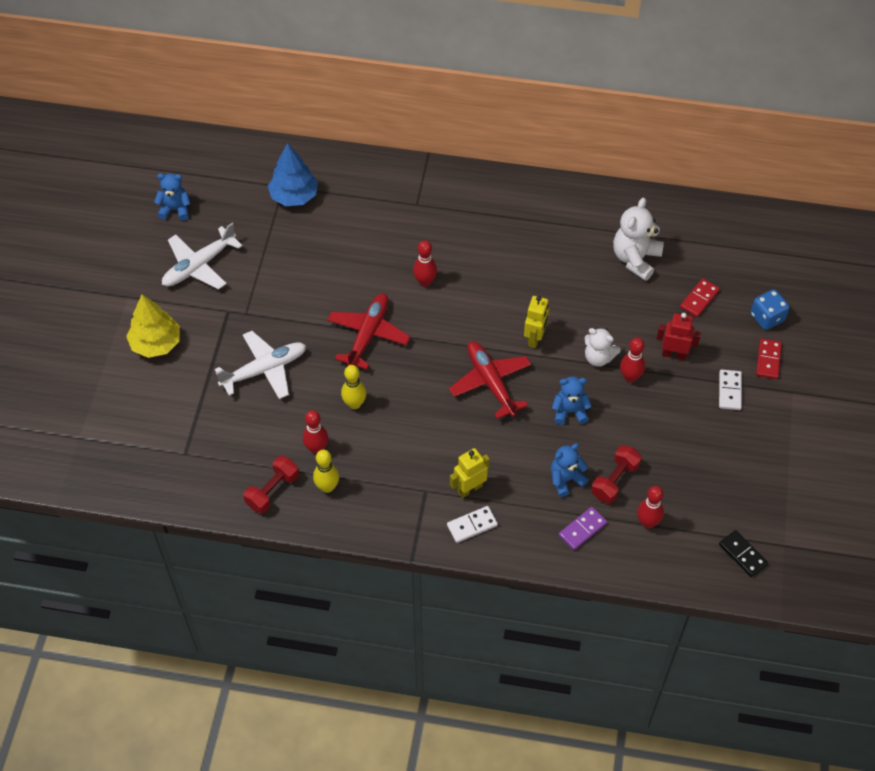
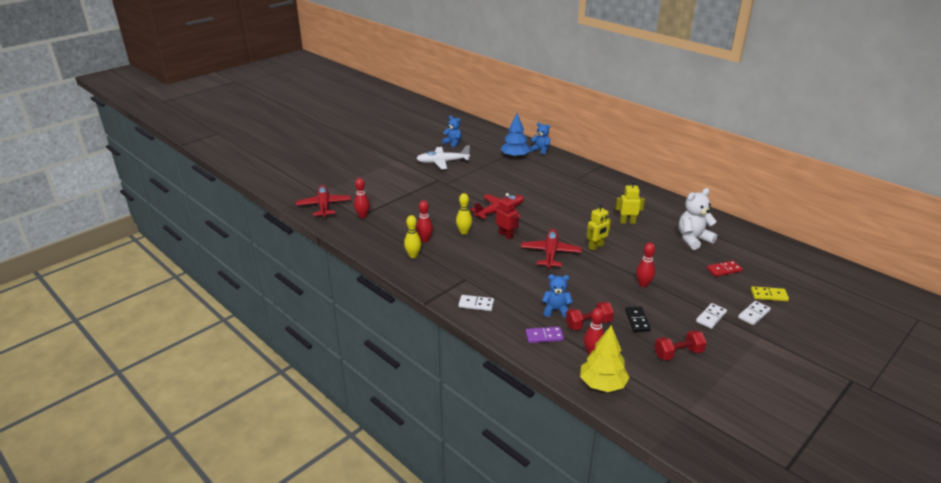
camera: 35 degrees right, 25 degrees down
(115, 461) = (324, 206): none -> red plane
(156, 343) = (392, 178): yellow tree -> yellow tree (602, 384)
(264, 370) = (432, 204): white plane -> none
(272, 491) = (383, 245): red dumbbell -> red dumbbell (678, 353)
(425, 282) = (552, 205): red bowling pin -> red bowling pin (363, 216)
(469, 488) = (491, 289): yellow robot -> yellow robot (627, 222)
(569, 411) = (588, 283): blue teddy bear -> blue teddy bear (540, 150)
(598, 357) = (629, 269): white teddy bear -> none
(674, 354) = (683, 286): red robot -> red robot (506, 235)
(742, 554) = (650, 400): black domino -> black domino (637, 320)
(767, 317) = (769, 295): blue dice -> yellow domino
(768, 360) = (753, 314): red domino -> white domino

